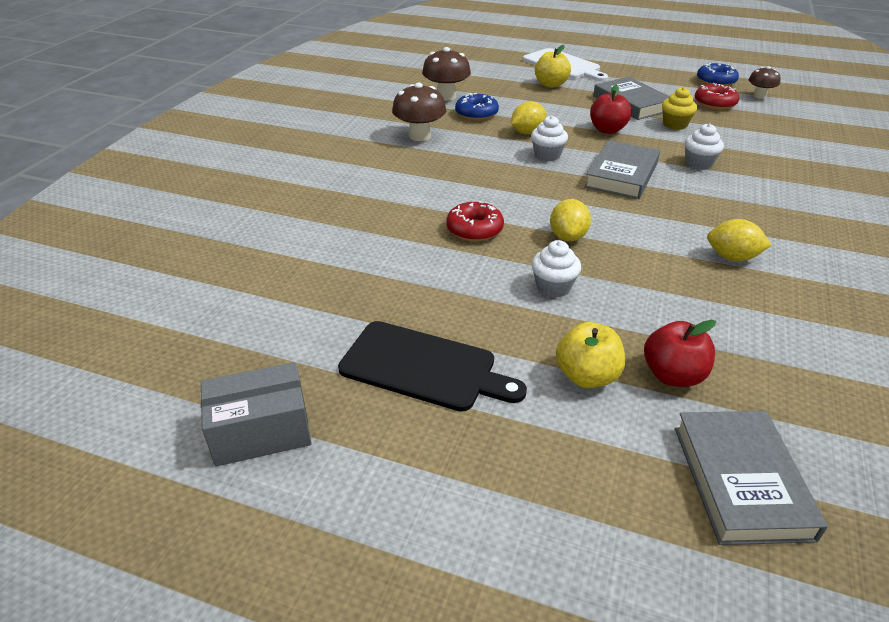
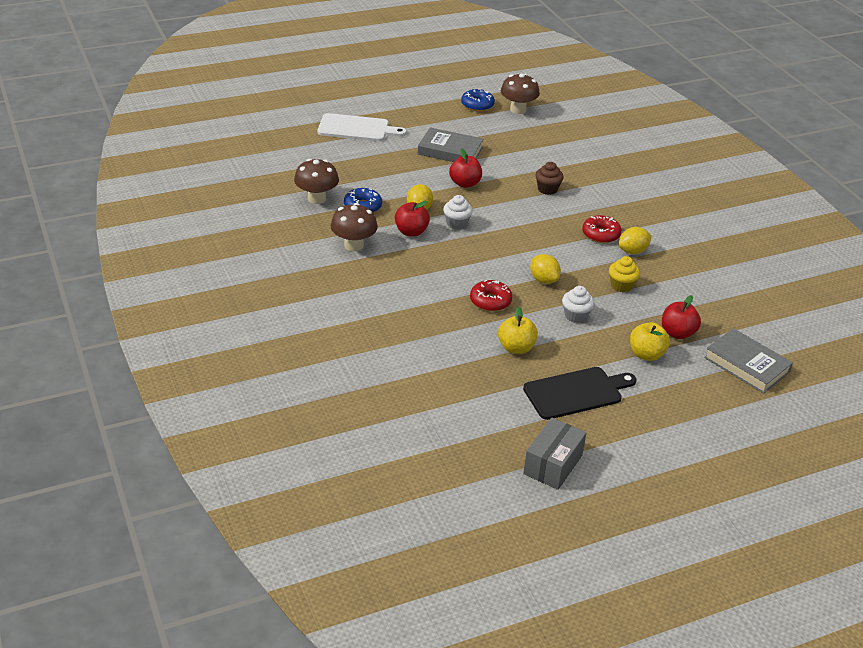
camera: 45 degrees left, 0 degrees up
(490, 145) = (411, 232): none -> red apple
(551, 84) = (374, 154): yellow apple -> yellow apple (516, 348)
(621, 175) = (517, 219): grey book -> none
(675, 125) = (498, 160): yellow cupcake -> yellow cupcake (621, 285)
(698, 164) = (547, 189): white cupcake -> brown cupcake
(714, 103) = (500, 129): red donut -> red donut (601, 234)
(759, 96) = (518, 109): brown mushroom -> brown mushroom, size x1.62

